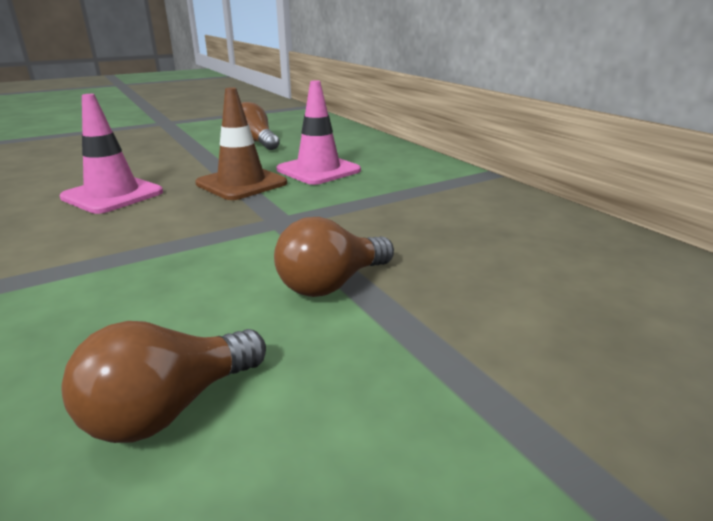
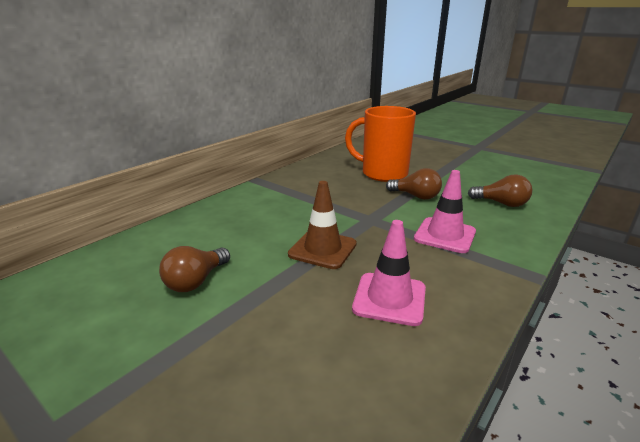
camera: 110 degrees left, 0 degrees up
(318, 170) = (275, 228): pink traffic cone -> pink traffic cone (445, 235)
(494, 281) = (382, 173): none -> orange mug

